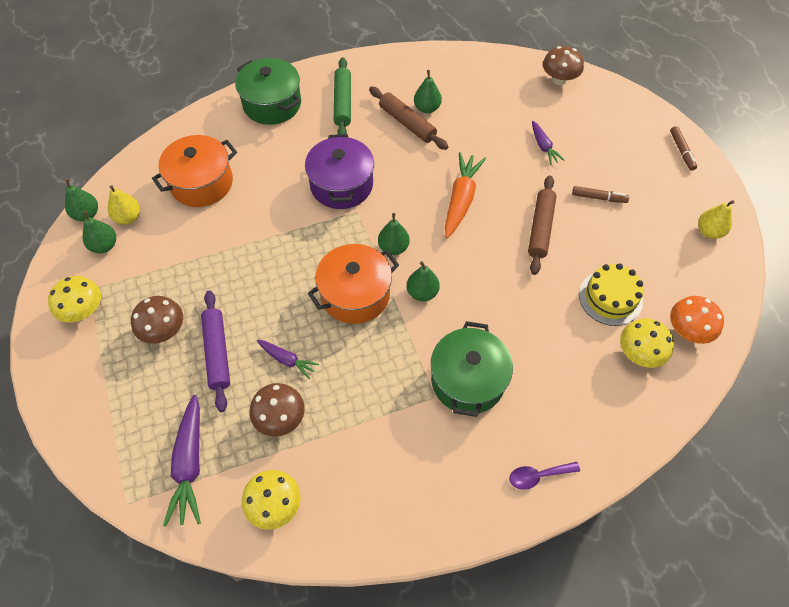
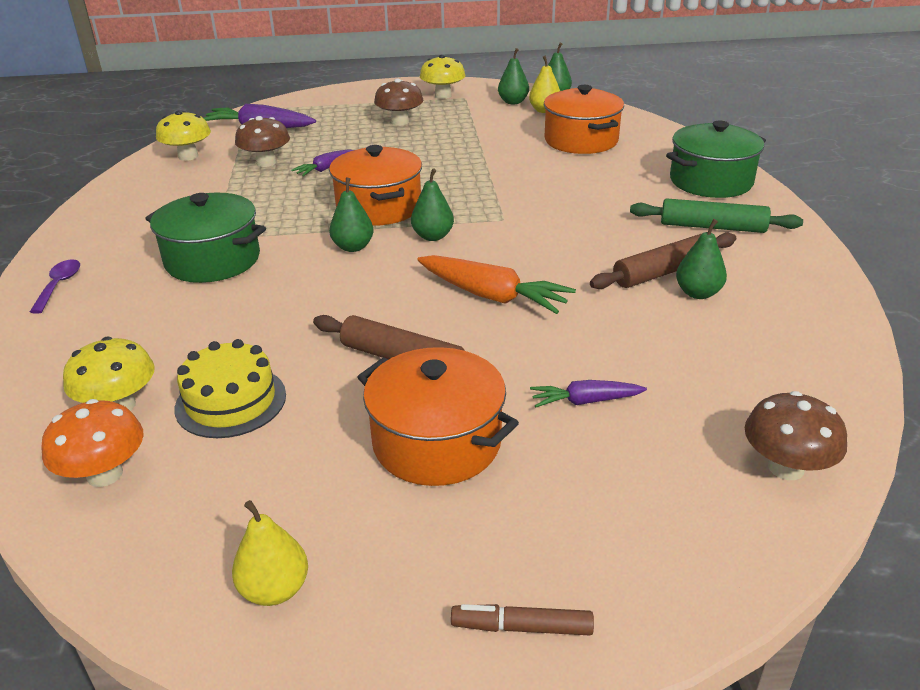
camera: 105 degrees right, 25 degrees down
(217, 353) = (358, 141): purple rolling pin -> none
(341, 185) = (552, 213): purple pot -> none
(599, 198) = (437, 442): brown marker -> orange pot

